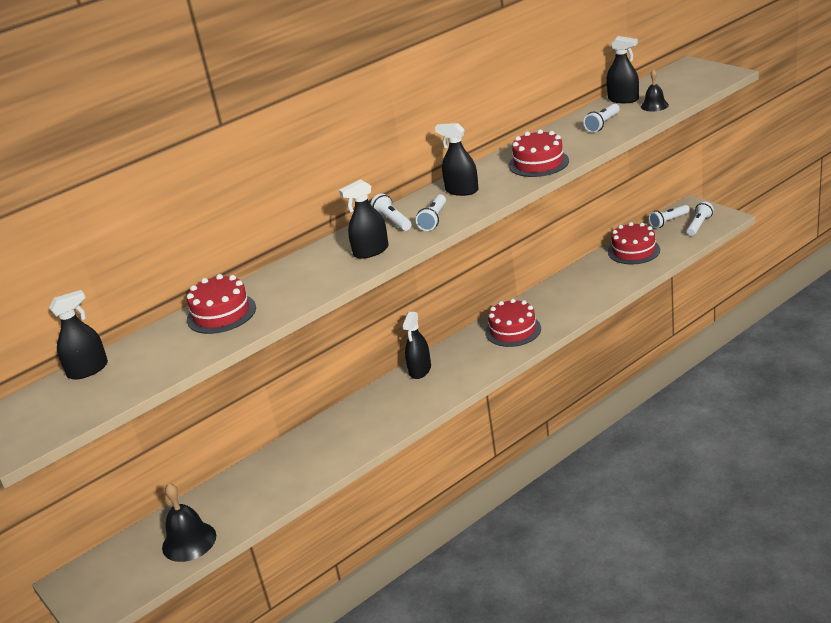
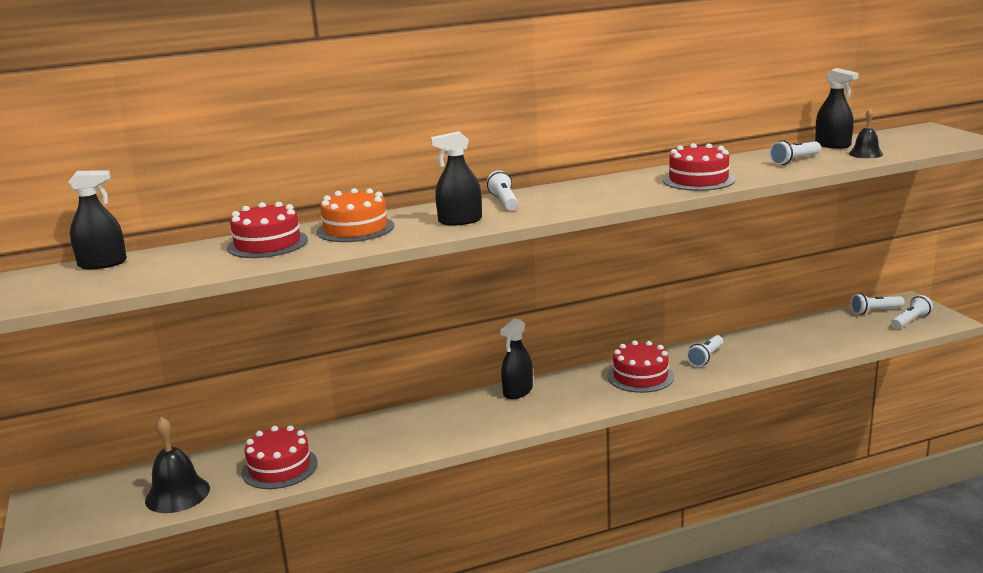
camera: 15 degrees right, 10 degrees down
(286, 280) = (355, 229): none -> orange cake
(433, 220) = (547, 207): white flashlight -> white flashlight (705, 358)
(462, 190) = (597, 189): black spray bottle -> none
(633, 251) = (819, 330): red cake -> red cake (279, 467)

